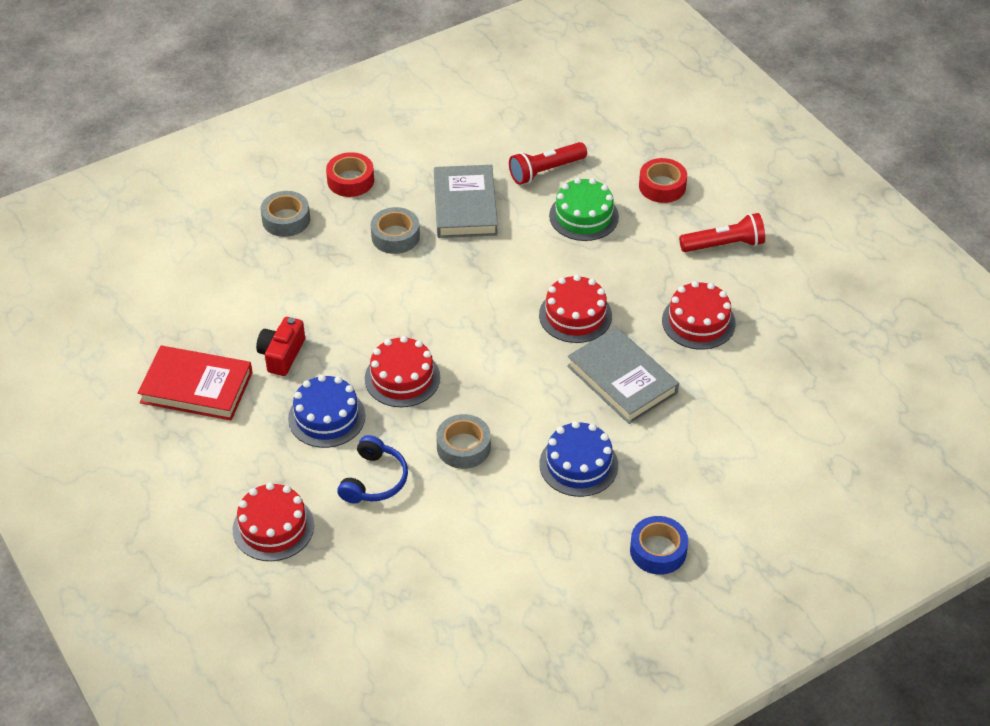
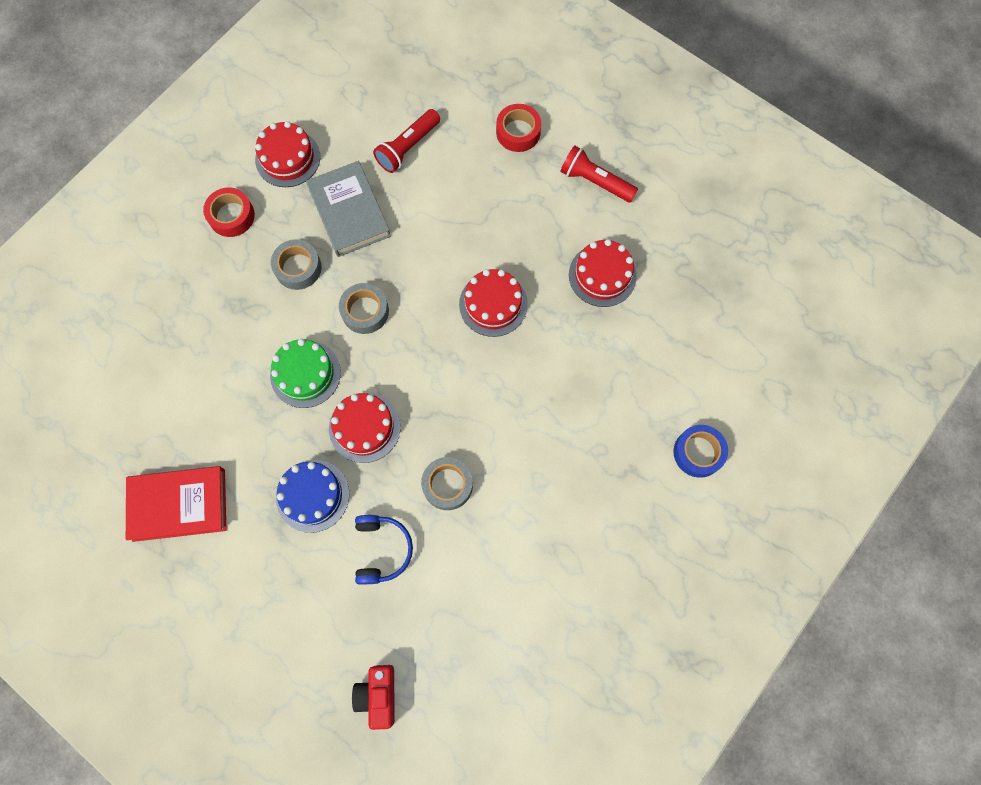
camera: 20 degrees left, 25 degrees up
(273, 527) = (311, 635): red cake -> red cake (287, 158)
(281, 354) = (244, 439): red camera -> red camera (378, 695)
(286, 219) = (188, 282): grey tape -> grey tape (365, 311)
(578, 464) = (554, 468): blue cake -> none
(583, 216) = (460, 189): green cake -> green cake (305, 374)
(622, 379) = (559, 361): grey book -> none
(658, 550) = (653, 535): blue tape -> blue tape (698, 453)
(724, 245) = (595, 181): red flashlight -> red flashlight turned 120 degrees counterclockwise

